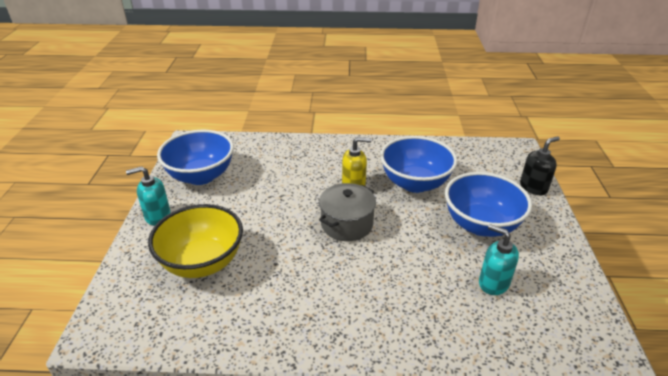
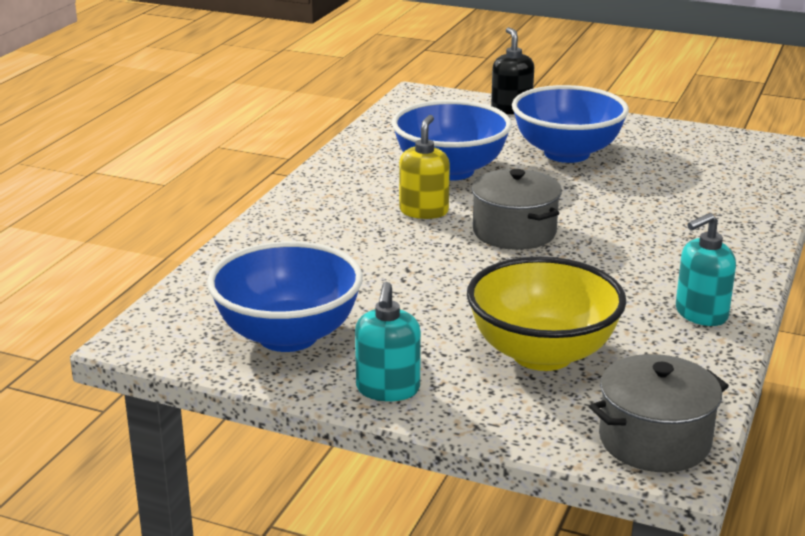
camera: 70 degrees left, 10 degrees down
(115, 324) = (654, 440): none -> grey pot
(493, 283) = (672, 171): turquoise soap dispenser -> turquoise soap dispenser (700, 314)

